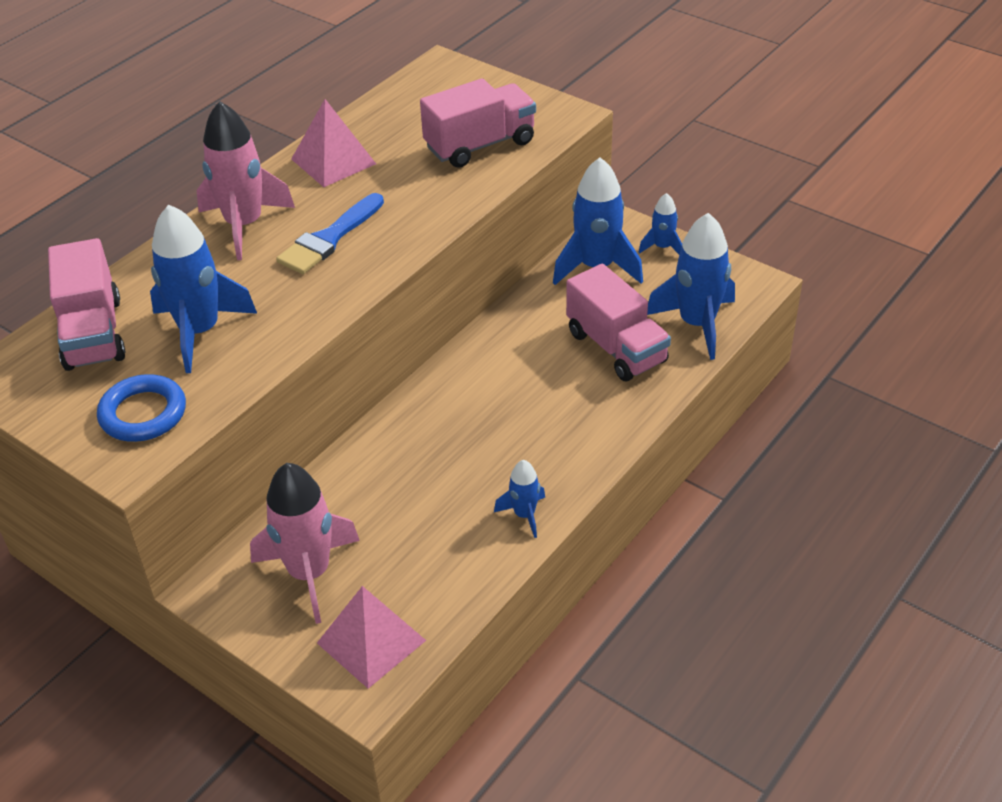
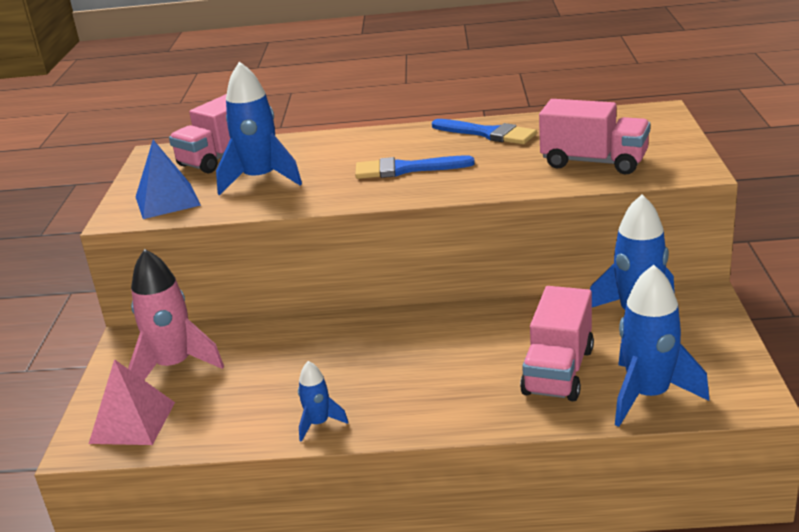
camera: 55 degrees right, 15 degrees down
(143, 413) = (167, 201): blue ring -> blue pyramid
(244, 225) = (379, 143): pink rocket -> none
(333, 161) = (488, 133): pink pyramid -> blue brush
(662, 247) = (715, 331): blue rocket -> none

